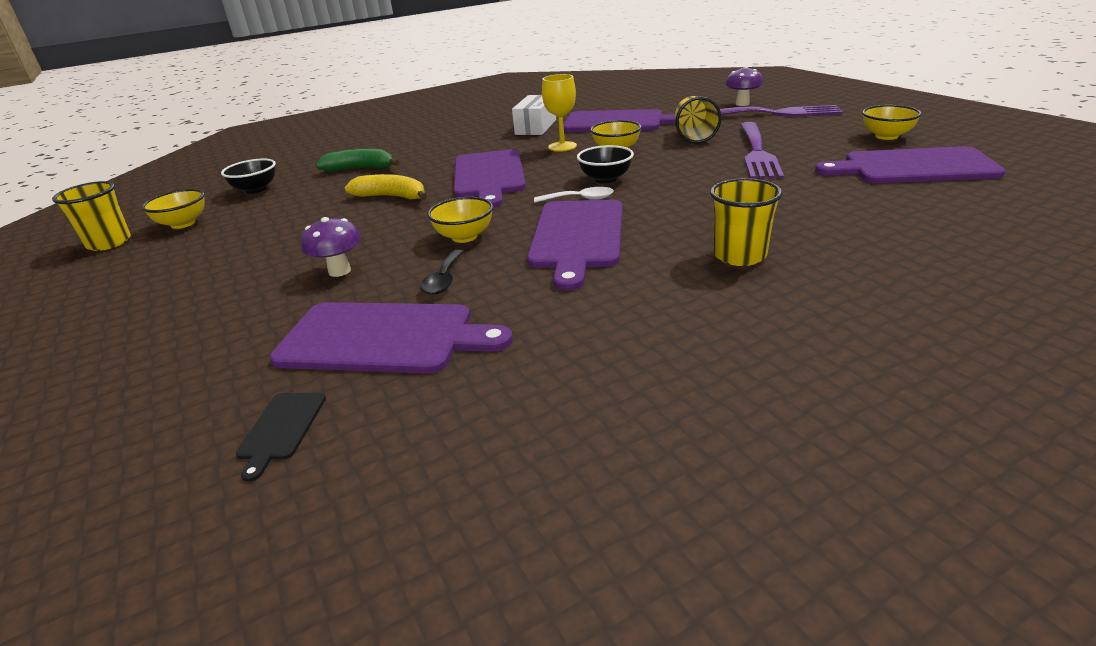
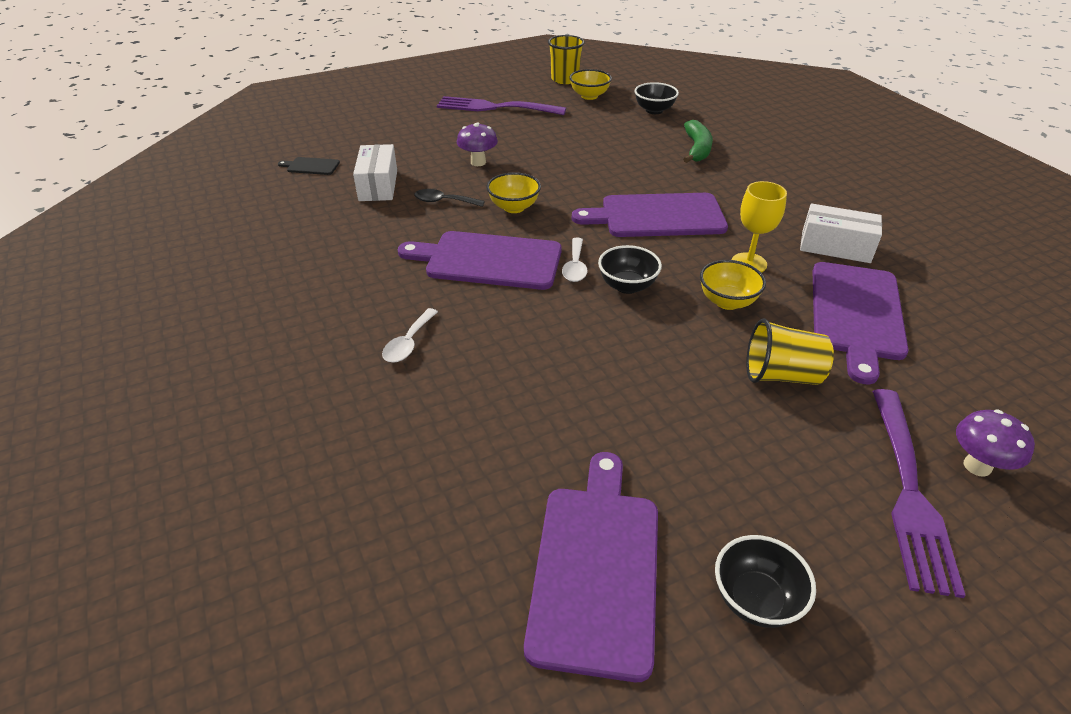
camera: 90 degrees right, 10 degrees up
(383, 338) = (378, 185): purple cutting board -> white box
(391, 197) = (616, 170): yellow banana -> none
(740, 256) = (408, 343): yellow cup -> white spoon
(756, 152) = (696, 420): purple fork -> purple fork (496, 107)
(886, 136) = (755, 599): yellow bowl -> black bowl

